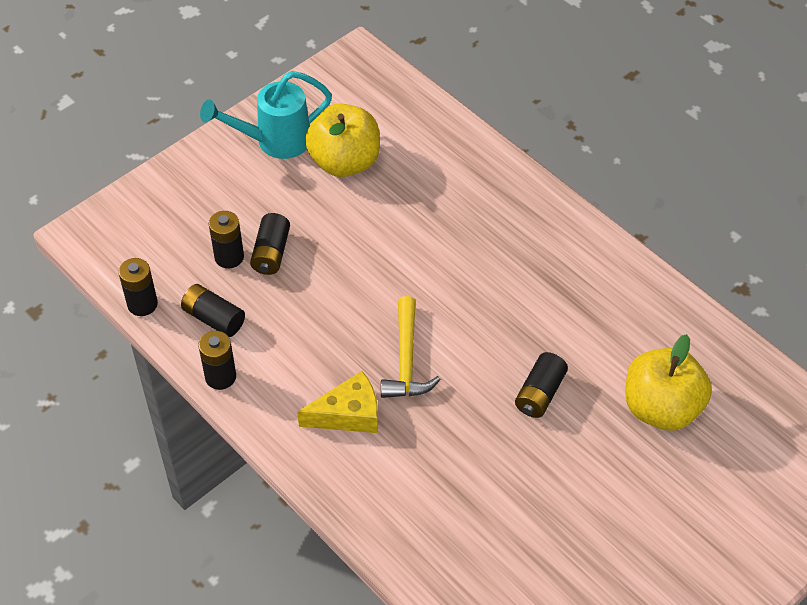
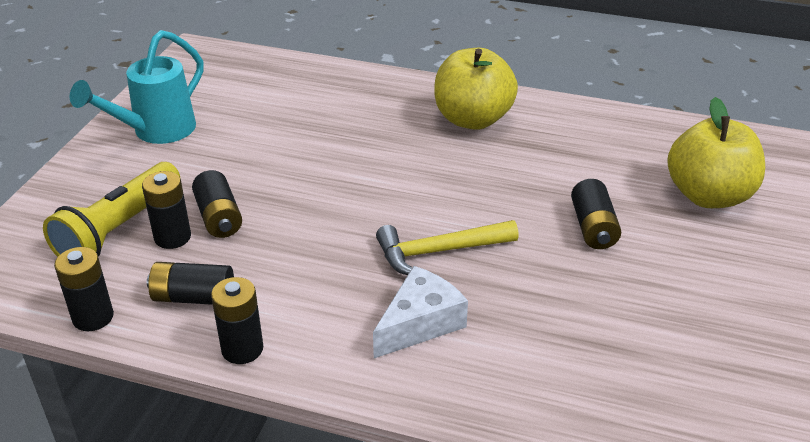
camera: 30 degrees left, 15 degrees down
(197, 232) = (119, 229): none -> yellow flashlight
(345, 162) = (243, 124): yellow apple -> yellow apple (472, 119)
(348, 414) = (420, 323): yellow cheese -> white cheese
(406, 360) = (439, 251): yellow hammer -> yellow hammer turned 105 degrees clockwise

